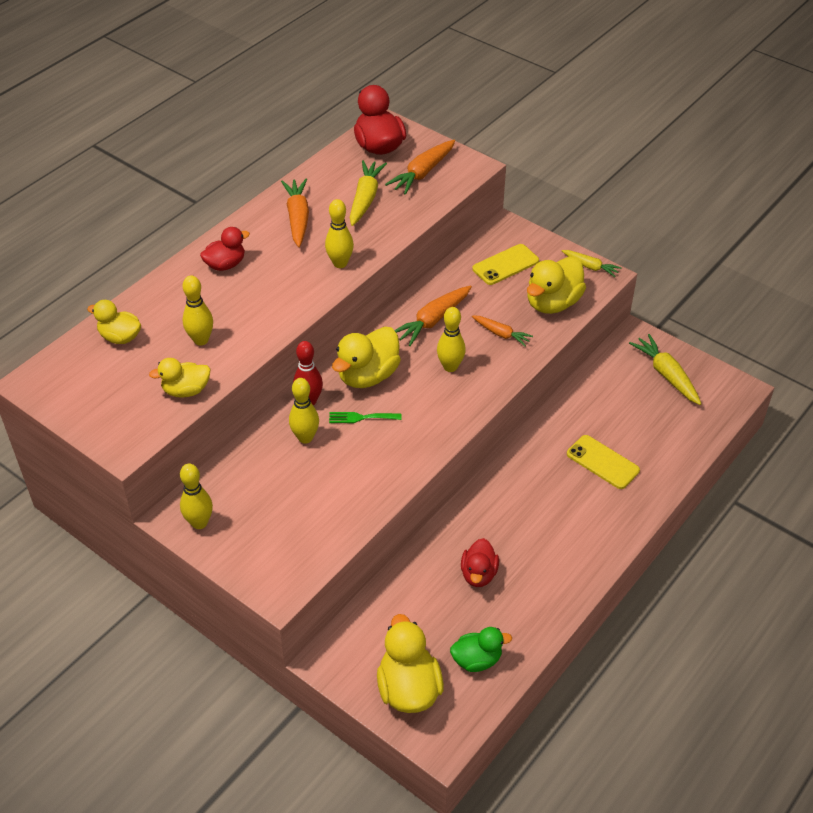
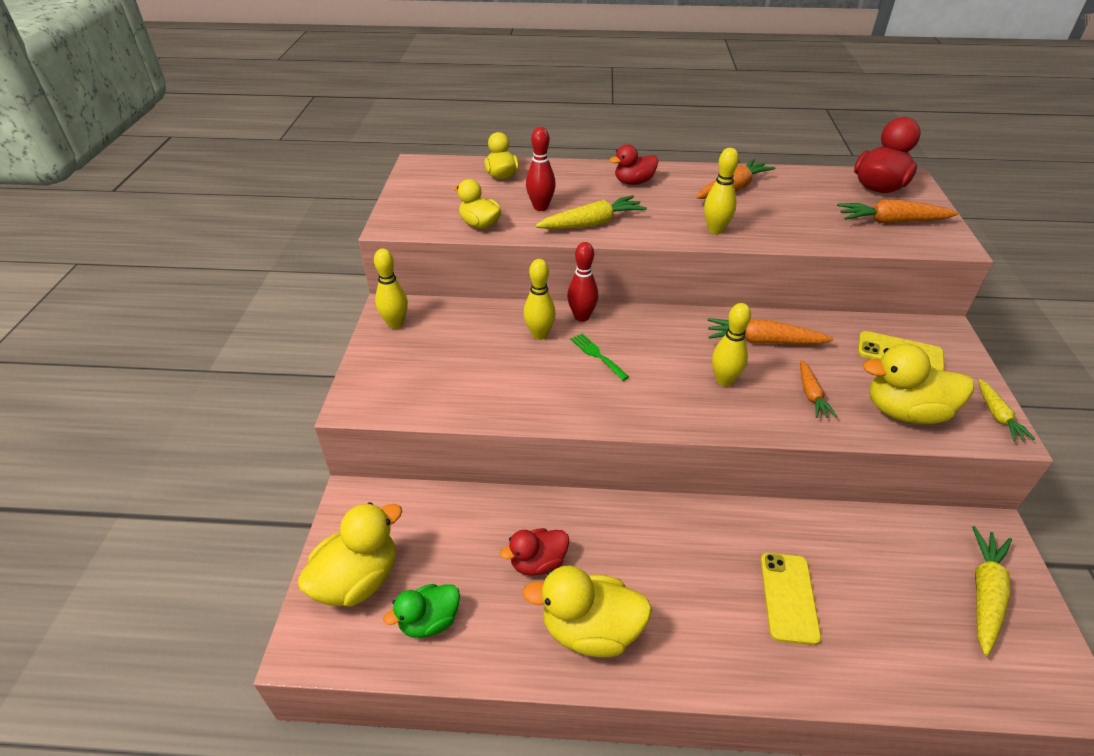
camera: 55 degrees right, 5 degrees down
(201, 340) = (540, 207): yellow bowling pin -> red bowling pin
(225, 264) = (633, 182): red duck -> red duck turned 135 degrees clockwise
(365, 198) = (809, 208): yellow carrot -> yellow carrot (592, 223)
(368, 376) = (649, 335): yellow duck -> yellow duck (590, 630)
(477, 660) = (429, 621): green duck -> green duck turned 105 degrees clockwise

